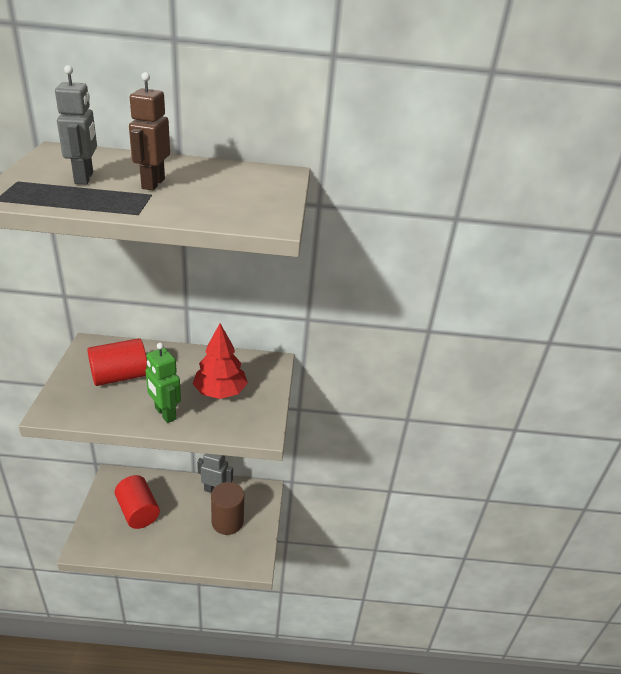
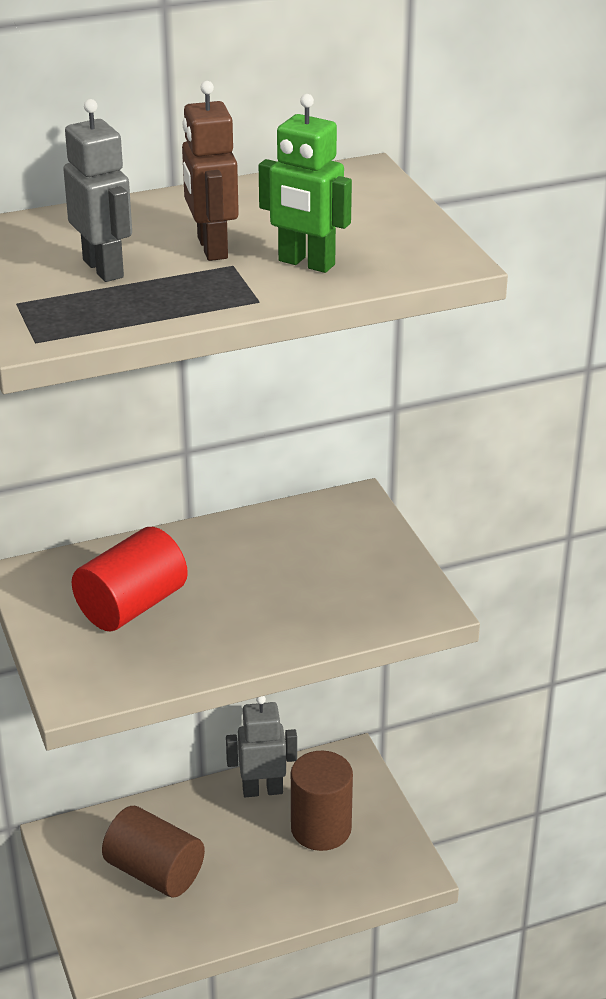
camera: 20 degrees left, 0 degrees up
(138, 511) = (155, 872): red cylinder -> brown cylinder
(165, 413) = (259, 634): green robot -> green robot (306, 263)
(220, 392) = (314, 574): red tree -> none

